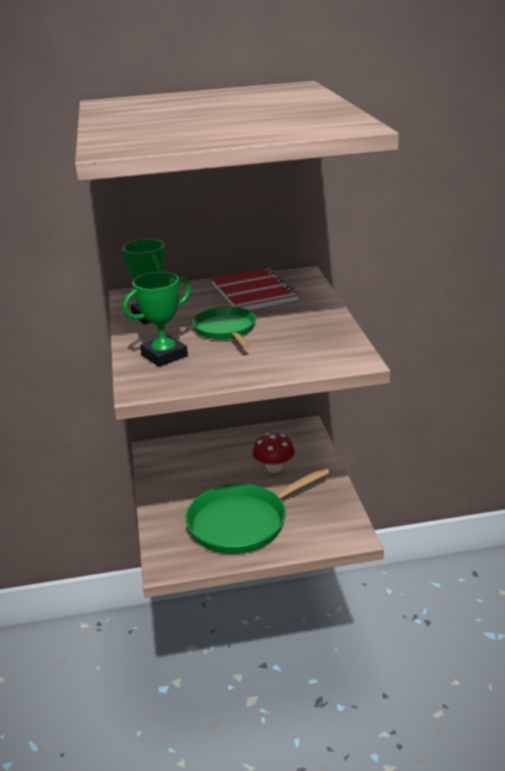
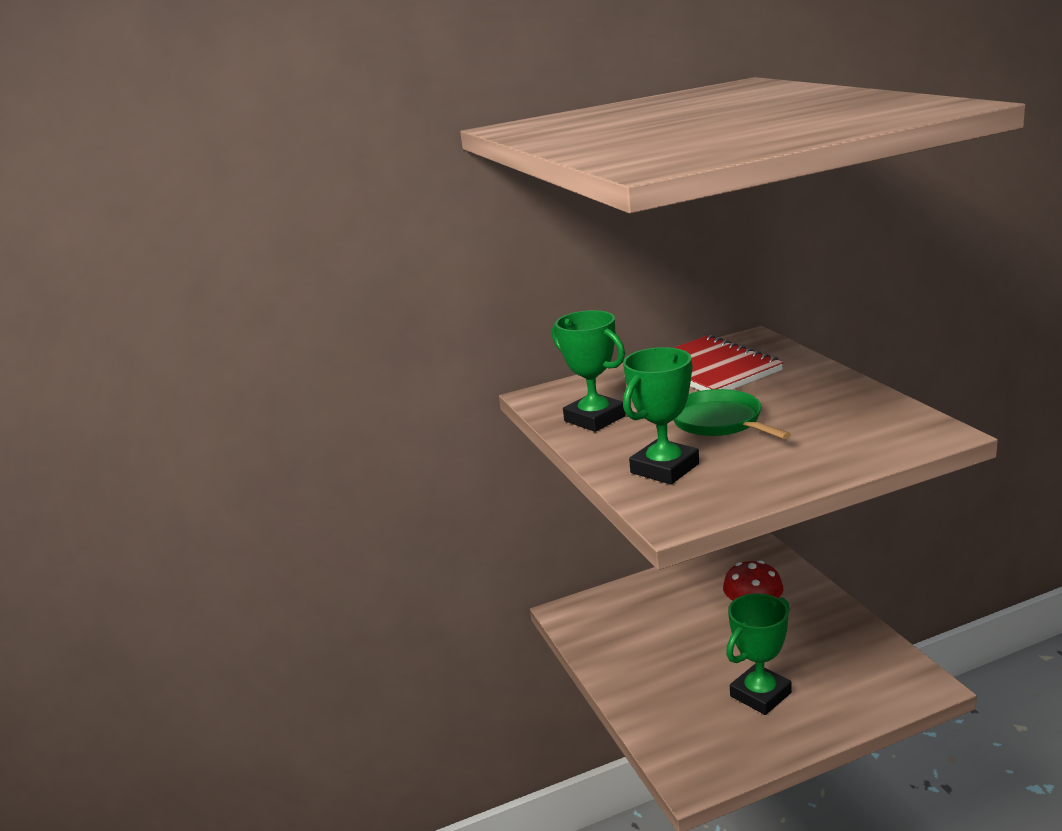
camera: 10 degrees left, 5 degrees down
(242, 522) = (760, 694): green pan -> green trophy

